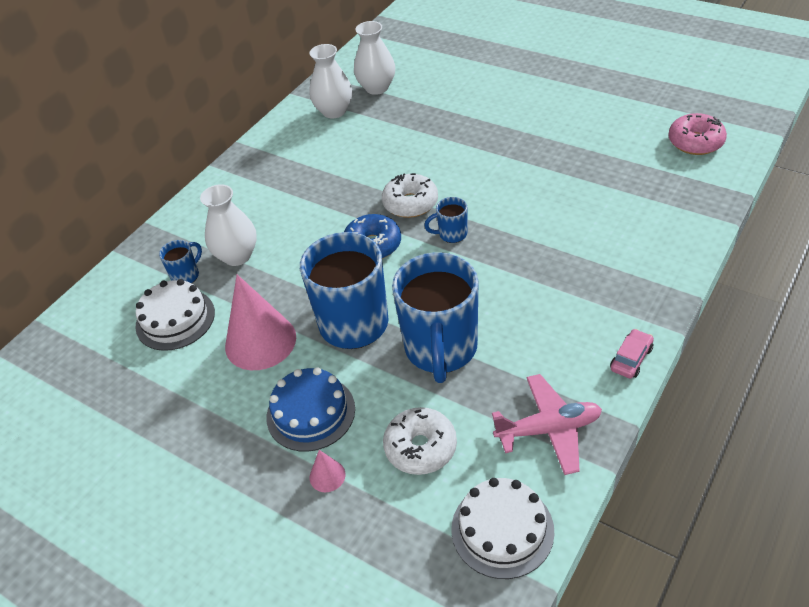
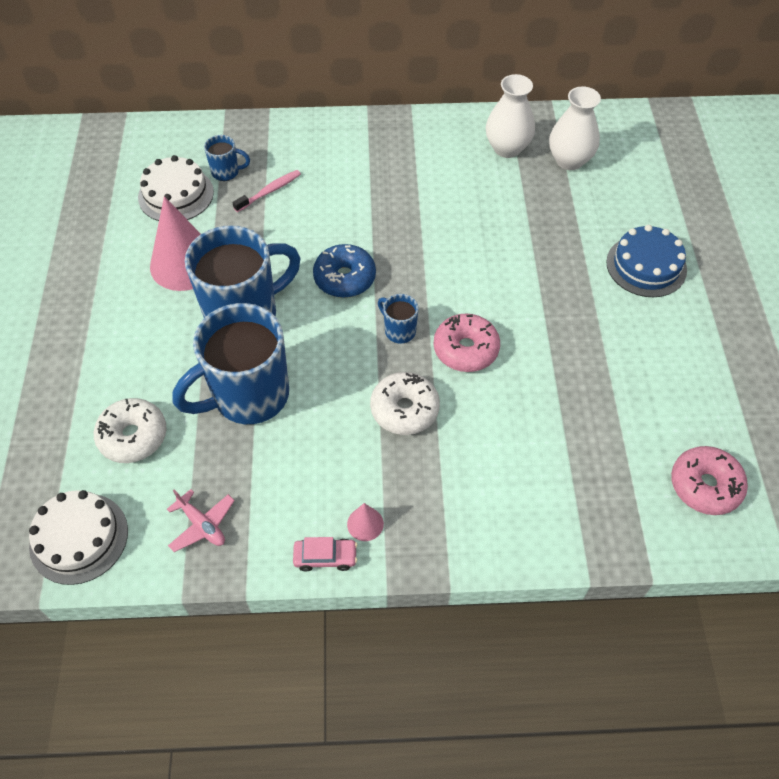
camera: 50 degrees right, 10 degrees up
(237, 256) = (269, 191): white vase -> pink toothbrush
(311, 412) = (129, 340): blue cake -> blue cake (646, 266)
(327, 476) = (73, 386): pink cone -> pink cone (365, 524)
(410, 203) = (419, 277): white donut -> white donut (404, 409)
(499, 206) = (465, 349): none -> pink donut
(549, 429) = (202, 525): pink plane -> pink plane, size x0.64

